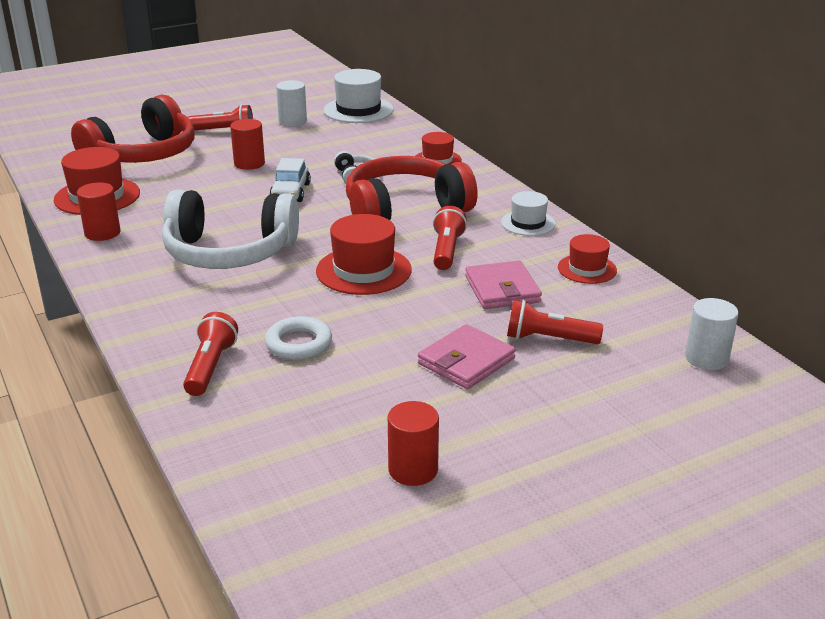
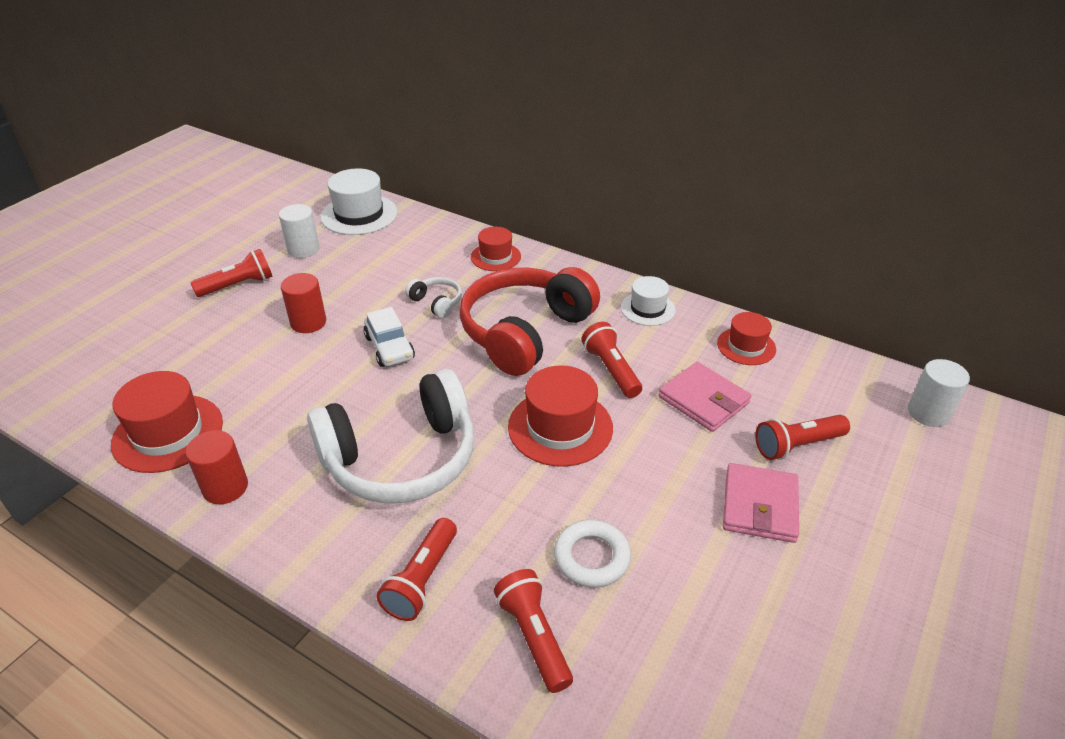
camera: 30 degrees left, 10 degrees up
(143, 154) = (170, 349): red headphones -> none
(171, 315) = (421, 580): none -> red flashlight
(413, 470) = (851, 676): red cylinder -> none

